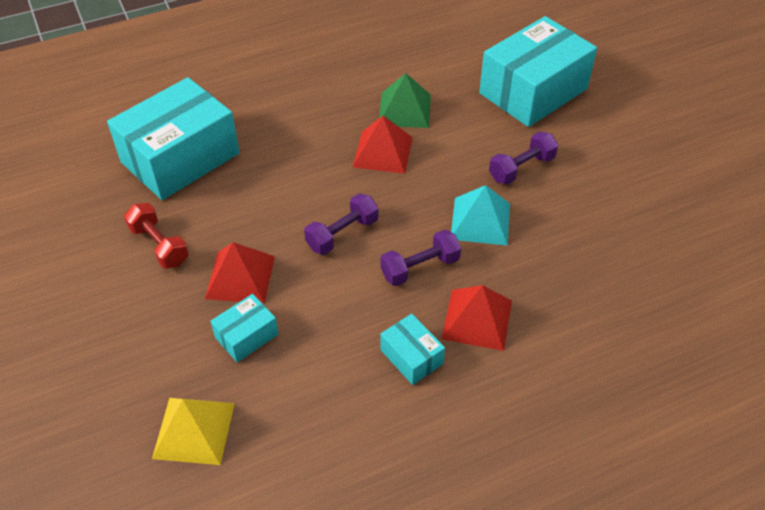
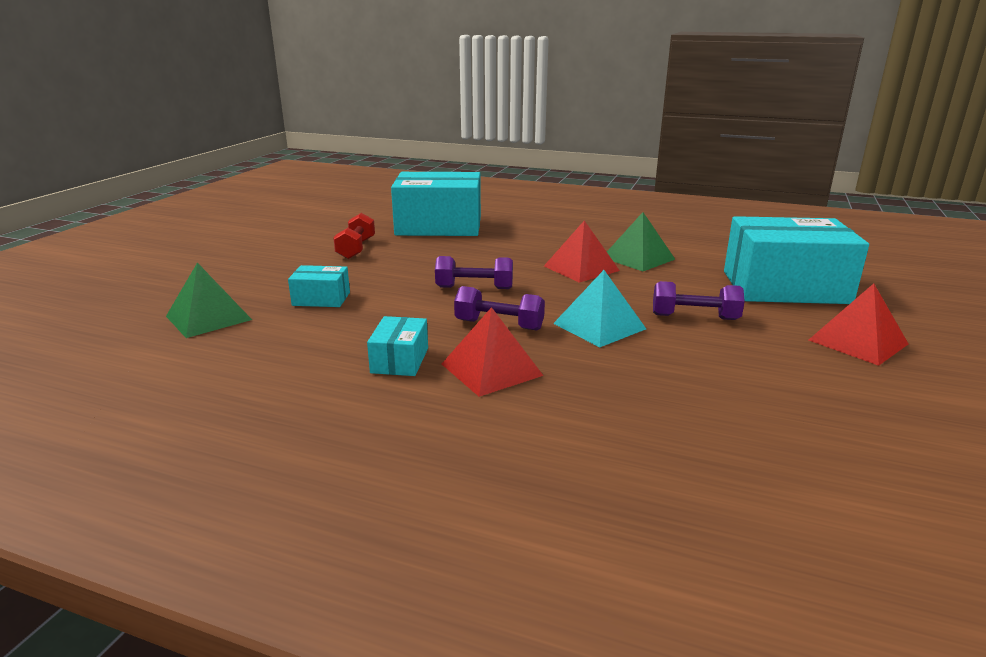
camera: 45 degrees right, 25 degrees down
(194, 430) = (208, 318): yellow pyramid -> green pyramid
(240, 277) = (371, 277): red pyramid -> red pyramid (857, 342)

